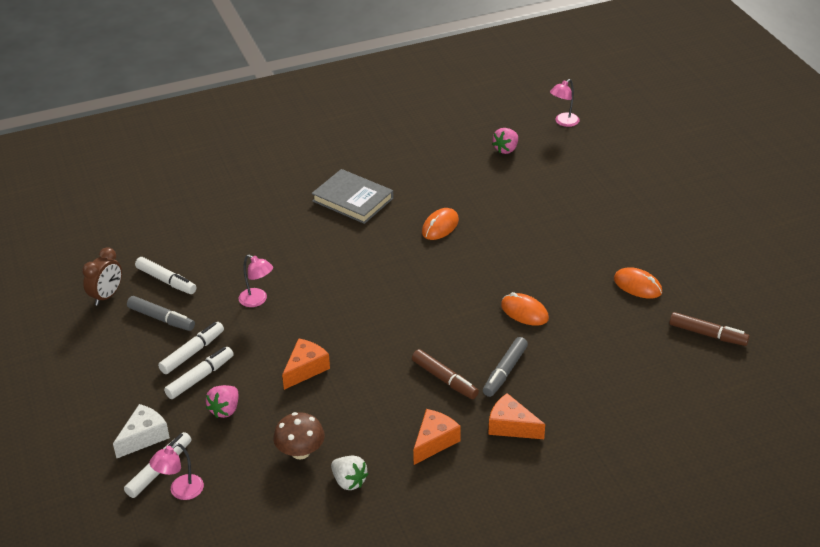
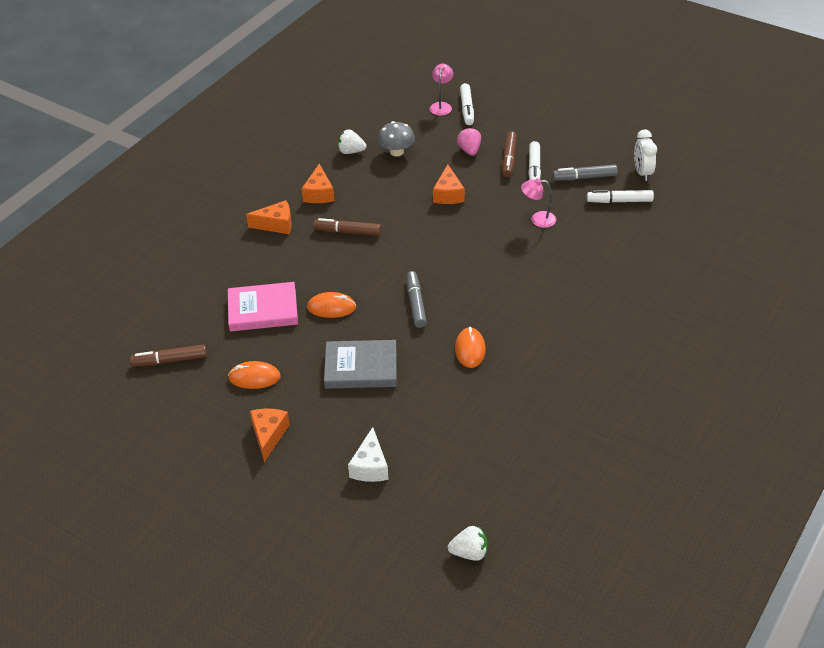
camera: 145 degrees right, 5 degrees up
(107, 296) = (642, 173): brown clock -> white clock
(144, 437) = (497, 117): white cheese -> white cheese (370, 466)
(200, 377) = (509, 158): white marker -> brown marker
(300, 452) = (396, 152): brown mushroom -> grey mushroom
(353, 199) = (572, 337): grey book -> grey book (361, 368)
(505, 372) = (309, 256): grey marker -> grey marker (416, 303)
(506, 149) = (495, 475): pink strawberry -> none
(563, 122) = (469, 552): pink lamp -> white strawberry
(590, 340) = (263, 310): none -> pink book
(653, 239) = (269, 435): none -> orange cheese

